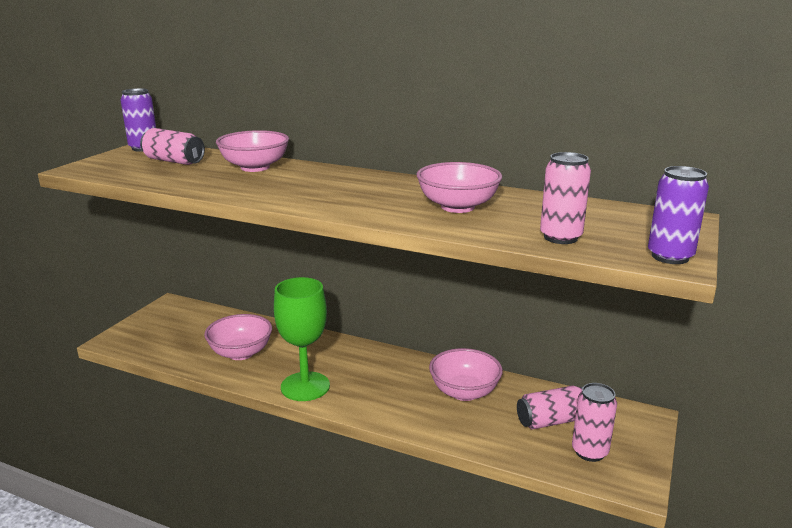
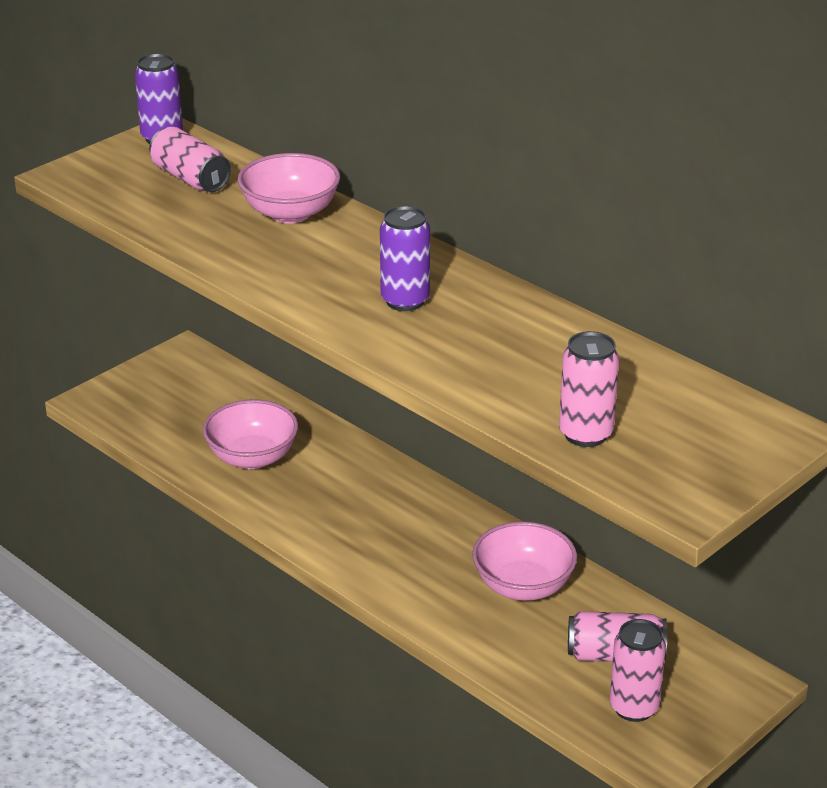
camera: 20 degrees right, 10 degrees up
(305, 386) = (315, 529): green goblet -> none
(457, 207) = (503, 351): pink bowl -> none
(670, 257) = (689, 494): purple can -> purple can (405, 301)

